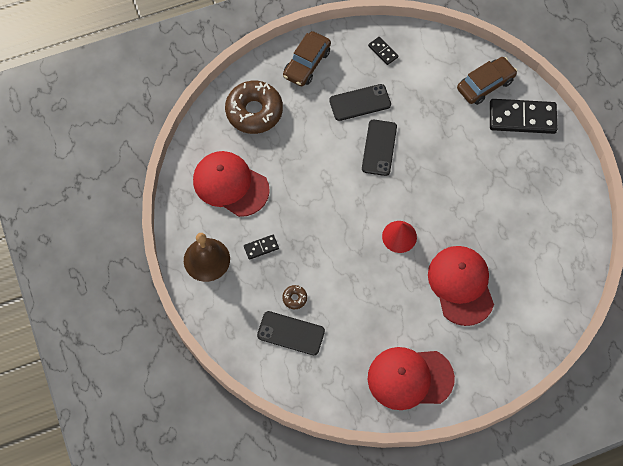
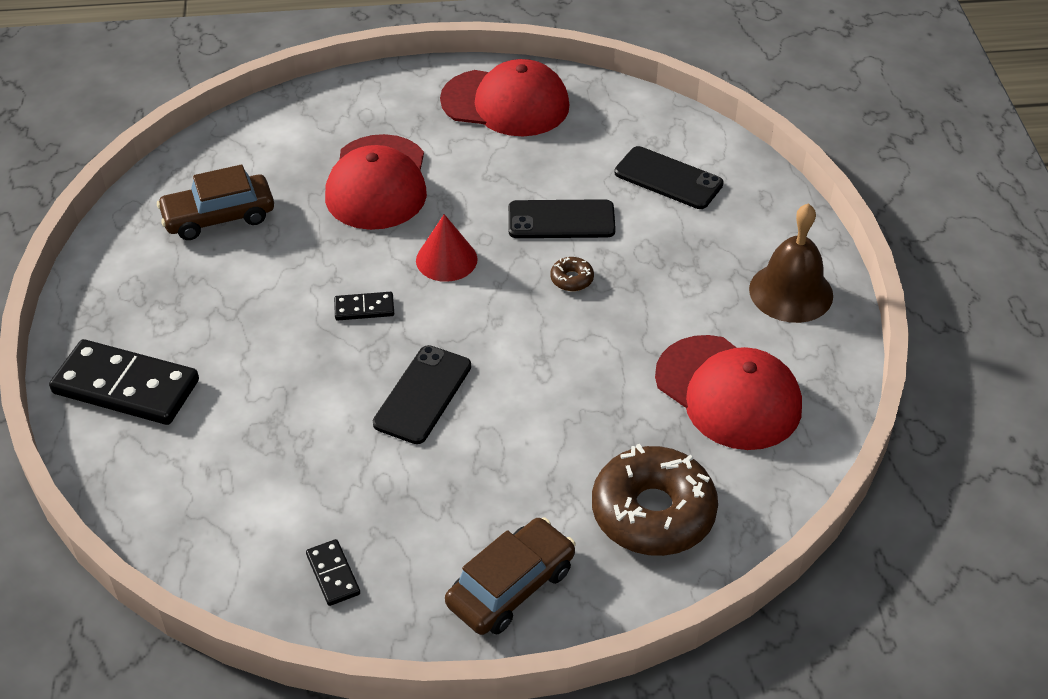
camera: 165 degrees left, 20 degrees down
(261, 247) = (691, 290): black domino -> black domino (364, 308)
(294, 298) = (650, 216): brown donut -> brown donut (572, 279)
(360, 103) = (426, 481): black phone -> black phone (561, 220)
(485, 85) = (157, 460): brown car -> brown car (219, 217)

